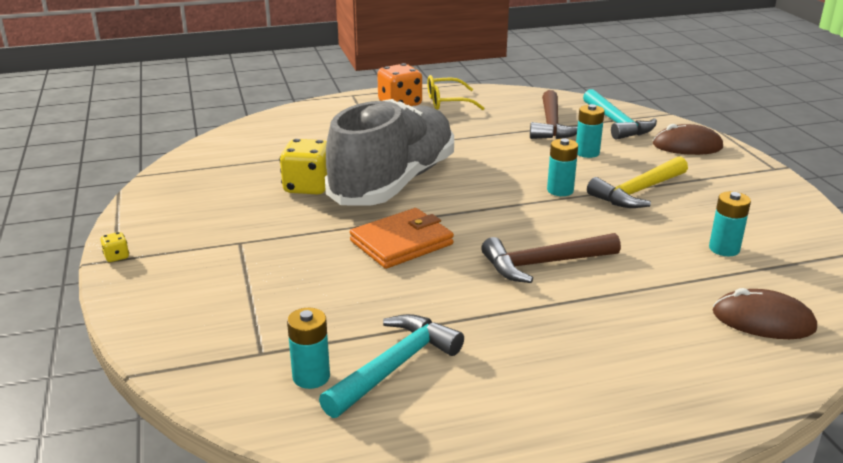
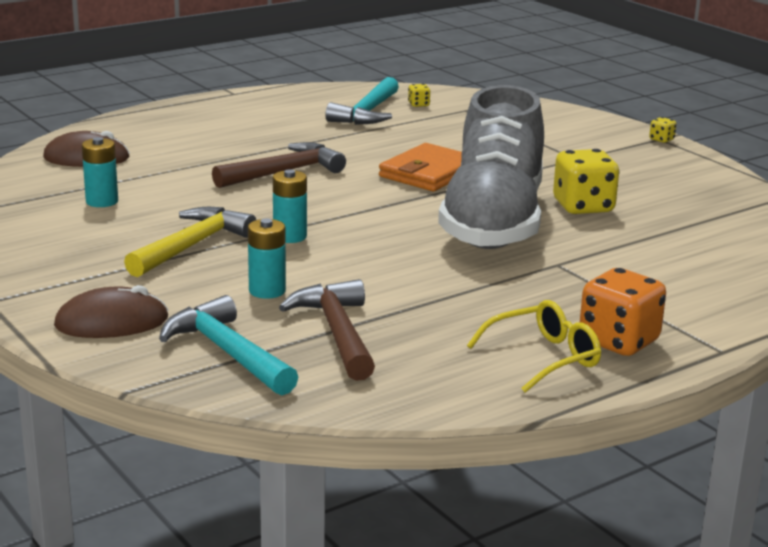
camera: 160 degrees right, 5 degrees down
(311, 377) = (418, 104): turquoise battery -> yellow dice

